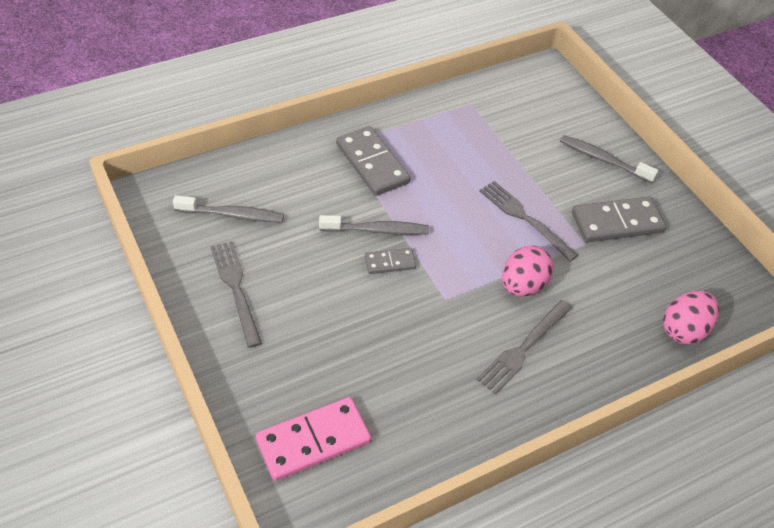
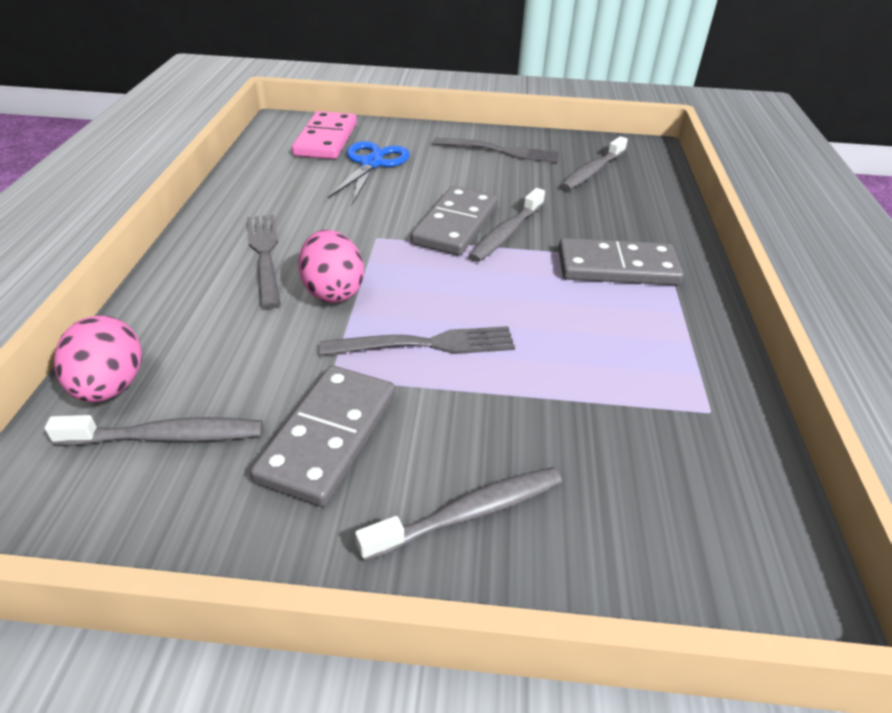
camera: 125 degrees right, 10 degrees down
(336, 369) = (371, 164): none -> blue scissors
(390, 262) = (455, 225): grey domino -> grey domino, size x1.85
(678, 280) = (168, 436): none -> grey toothbrush

